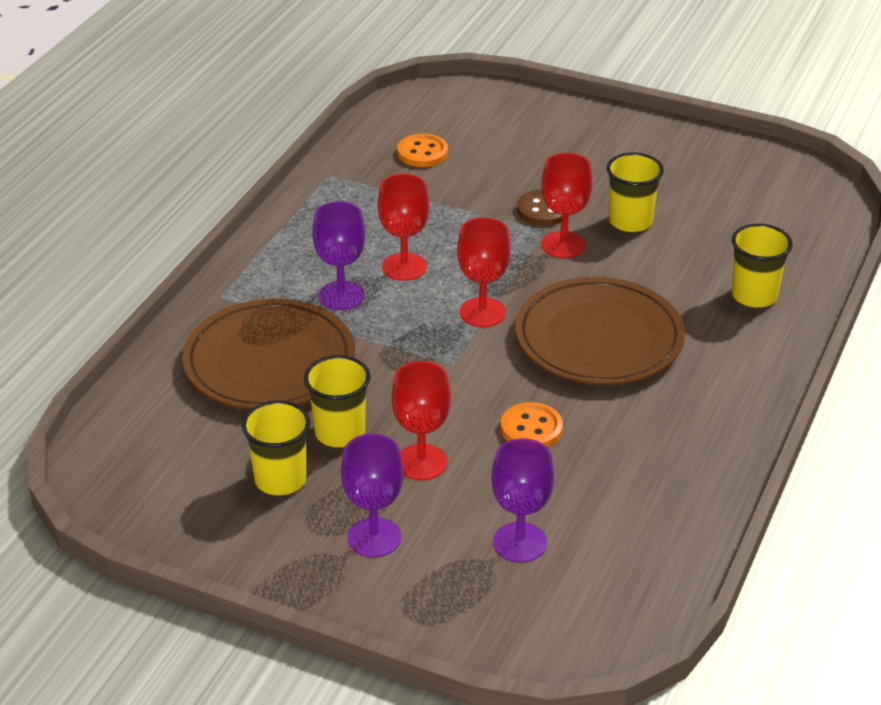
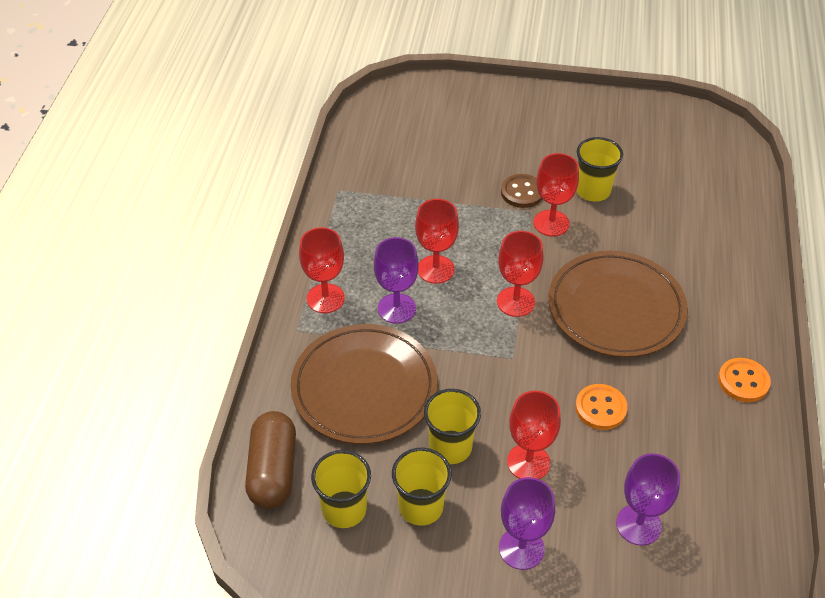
camera: 15 degrees left, 10 degrees up
(134, 418) = (273, 471): none -> brown capsule
(265, 273) = (325, 298): none -> red goblet
(422, 153) = (405, 154): orange button -> orange button (743, 381)
(754, 295) = (714, 243): yellow cup -> yellow cup (344, 509)

